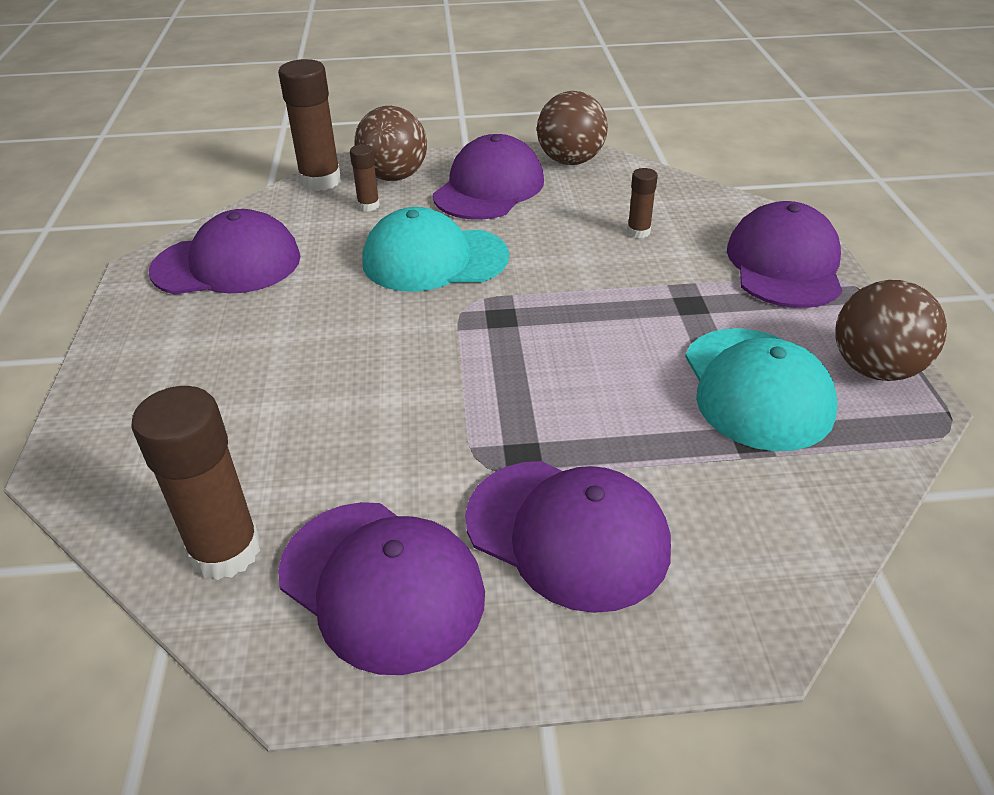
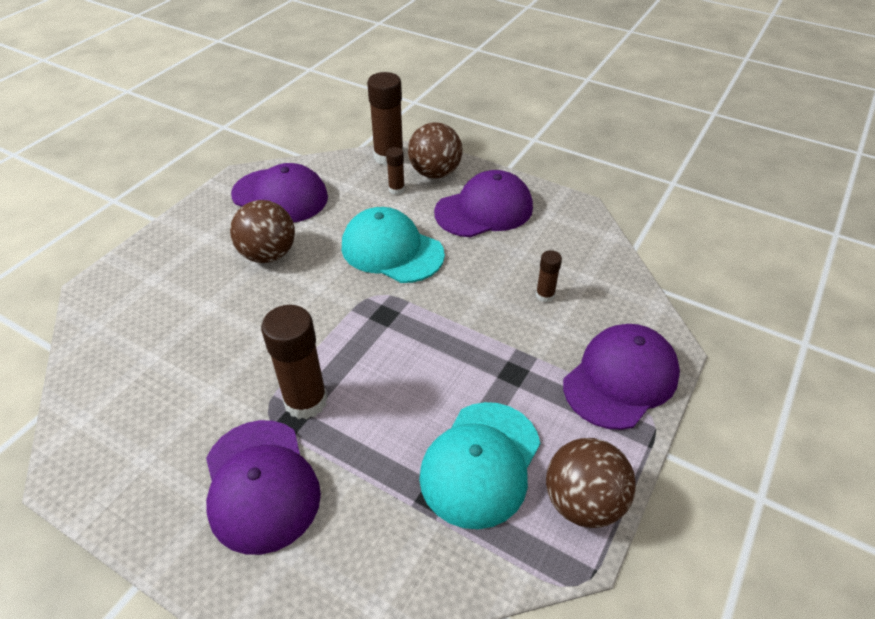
camera: 35 degrees right, 5 degrees up
(225, 551) = (106, 382): brown glue stick -> brown glue stick (306, 401)
(381, 584) = (147, 449): purple cap -> none
(570, 161) = (564, 212): brown ball -> brown ball (268, 254)

